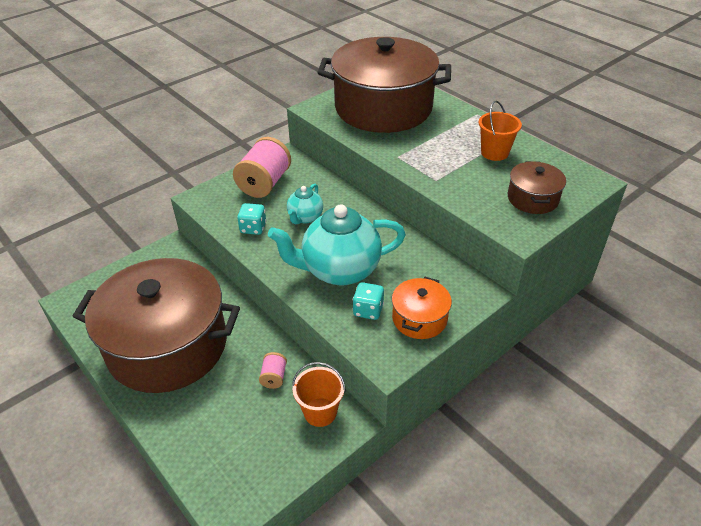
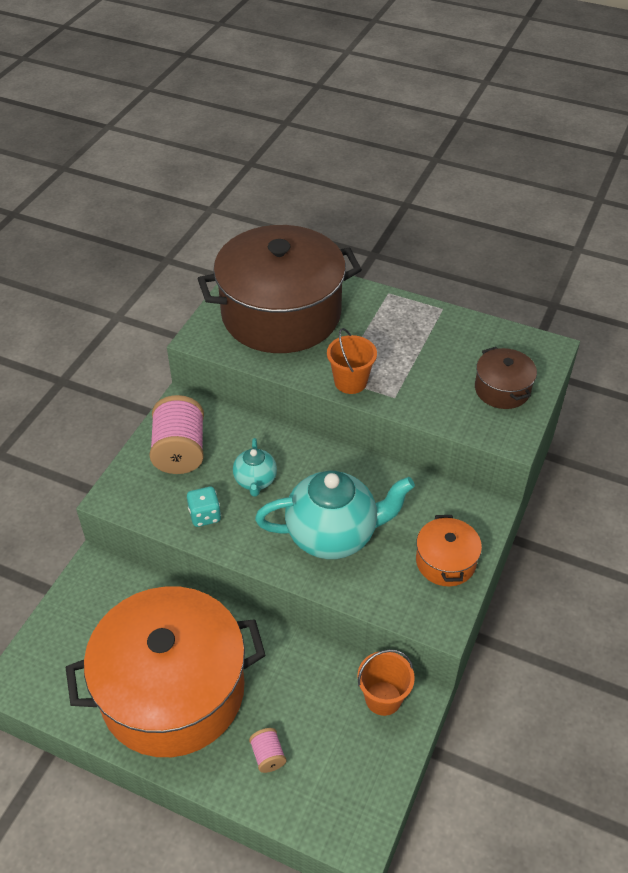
camera: 25 degrees left, 5 degrees up
(167, 345) = (173, 691): brown pot -> orange pot
(274, 377) = (313, 680): pink spool -> pink spool (268, 756)
(339, 270) = (333, 535): turquoise teapot -> turquoise teapot turned 150 degrees counterclockwise
(368, 310) = (390, 571): turquoise dice -> none
(494, 152) = (434, 341): orange bucket -> orange bucket (350, 382)

